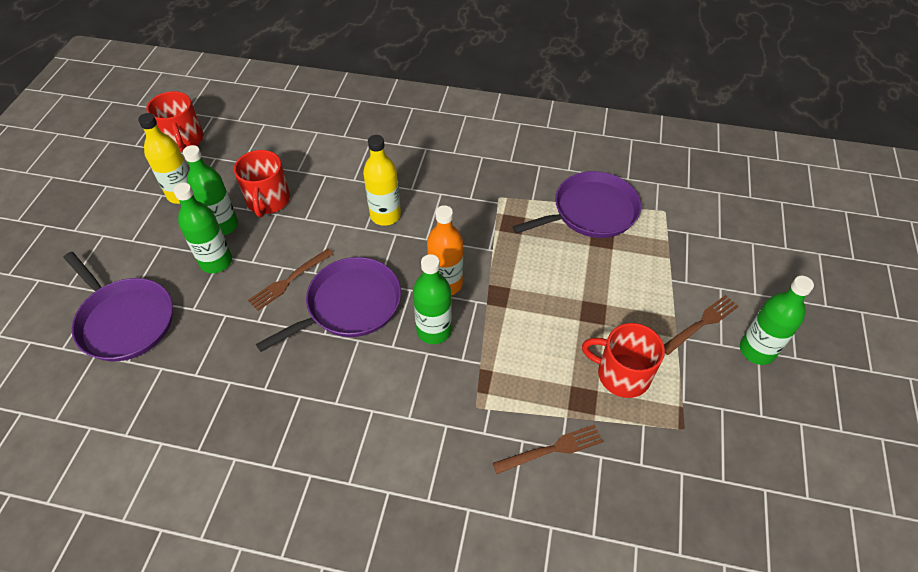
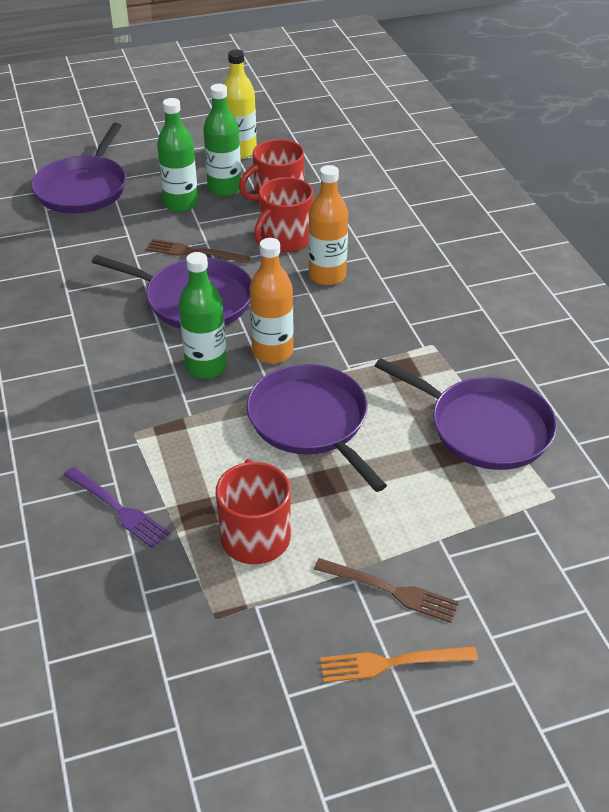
camera: 60 degrees right, 10 degrees down
(183, 140) = (304, 122): red mug -> red mug (285, 239)
(385, 215) = (327, 276): yellow bottle -> orange bottle
(532, 295) = (311, 422): none -> purple pan
(553, 449) = (119, 509): brown fork -> purple fork
(756, 350) = (390, 663): green bottle -> orange fork

